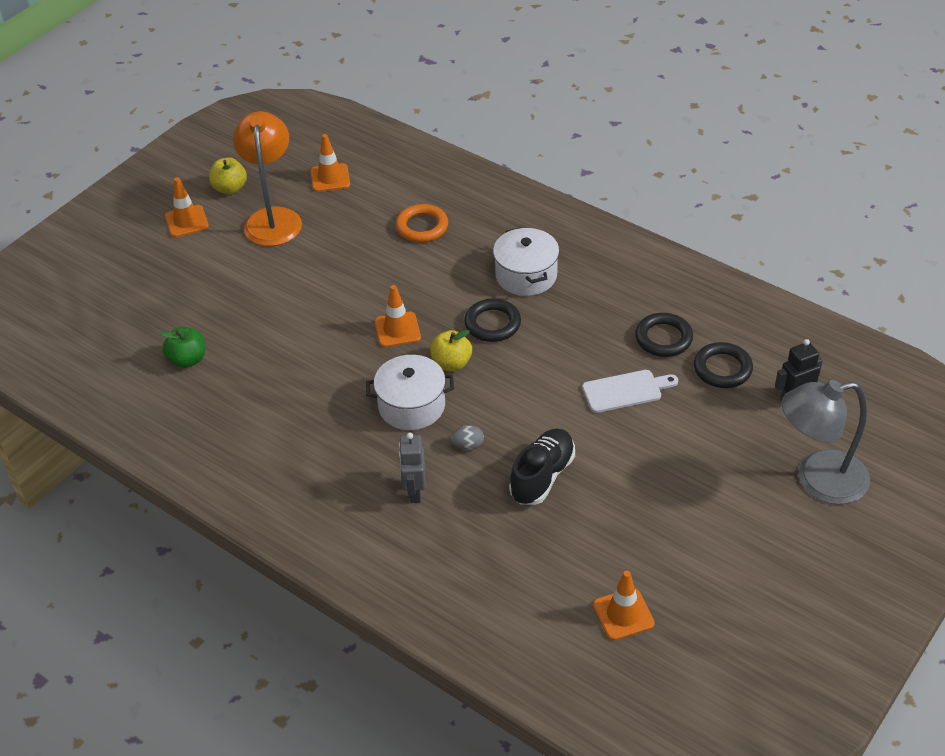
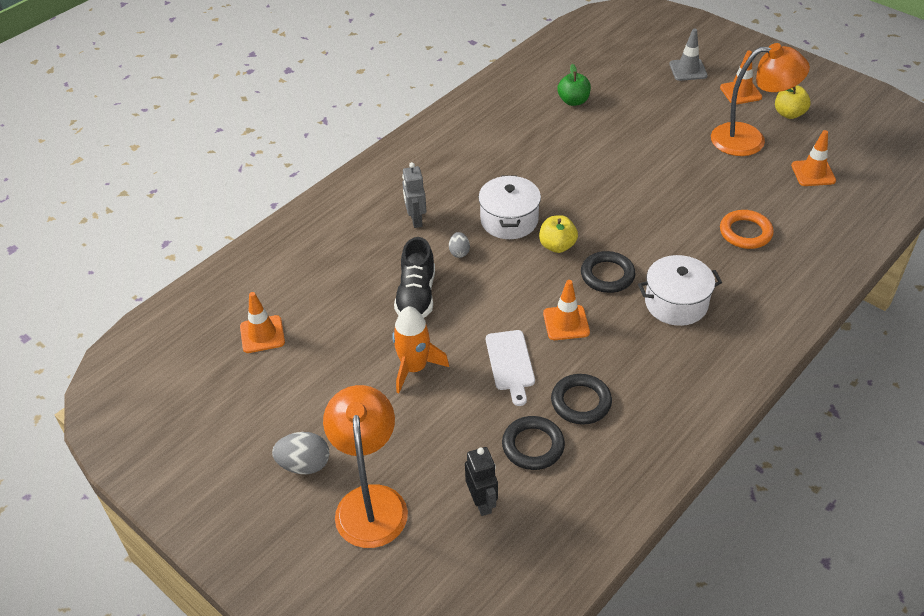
camera: 95 degrees right, 0 degrees up
(136, 261) = (688, 70): none -> grey traffic cone
(397, 330) = (602, 214): orange traffic cone -> orange traffic cone (566, 323)
(414, 492) = (415, 220): grey robot -> grey robot turned 105 degrees counterclockwise
(542, 476) = (416, 296): black shoe -> black shoe turned 60 degrees clockwise
(646, 466) = (414, 368): none -> orange rocket
(791, 540) = (304, 465): none -> grey egg
(818, 480) = (370, 502): grey lamp -> orange lamp

